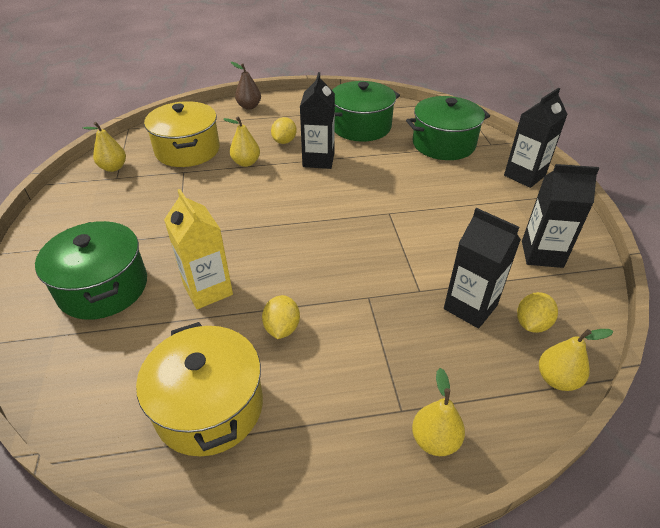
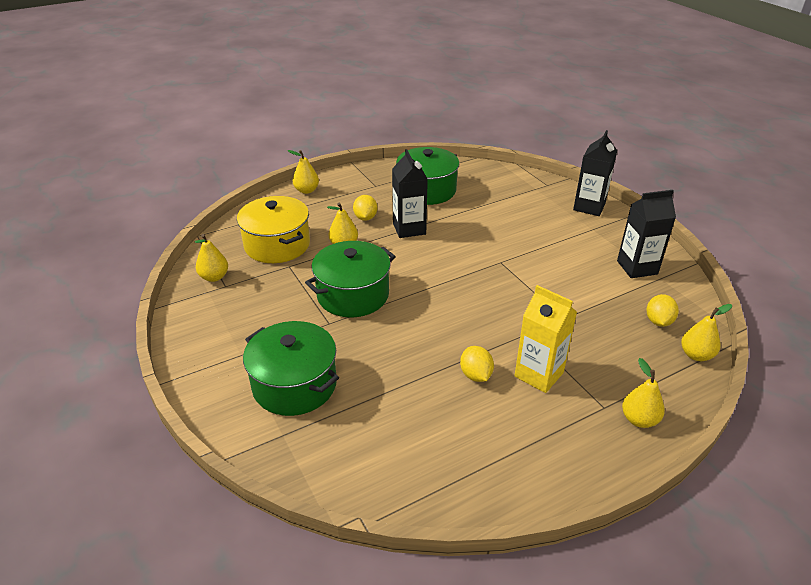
camera: 20 degrees left, 5 degrees down
(208, 290) = (391, 362): yellow carton -> yellow carton (539, 374)
(209, 406) = (460, 448): yellow pot -> none
(249, 106) = (306, 190): brown pear -> yellow pear
(443, 144) = (508, 192): green pot -> green pot (353, 295)
(470, 307) = (608, 321): black carton -> none

